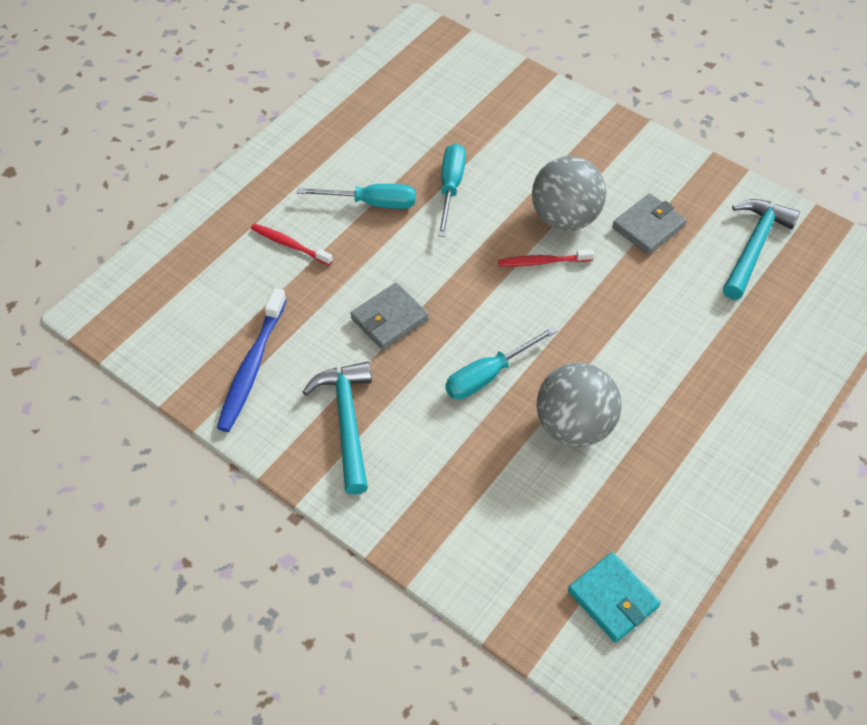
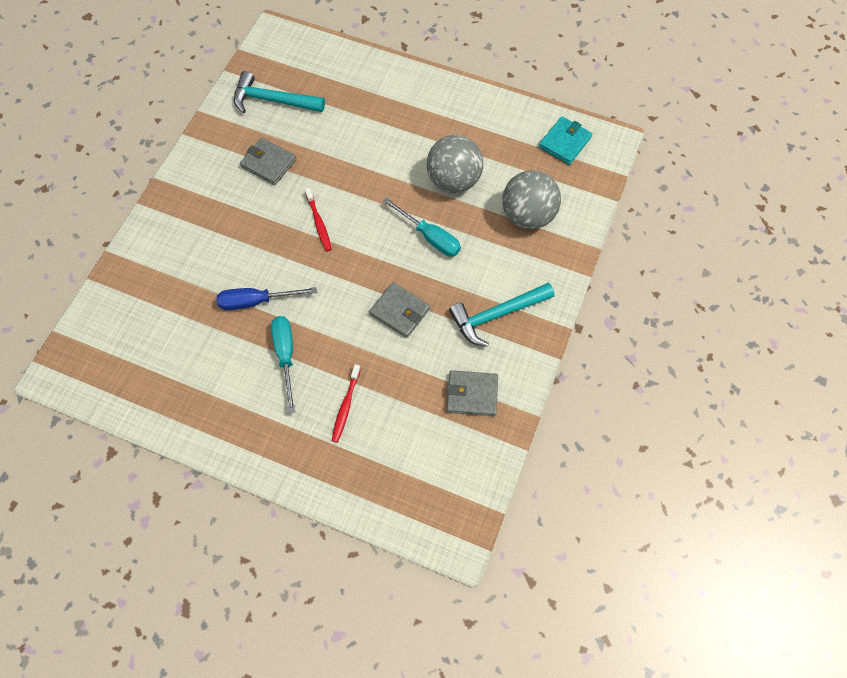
camera: 105 degrees left, 10 degrees up
(252, 367) = (472, 394): blue toothbrush -> grey wallet
(450, 187) = (256, 301): turquoise screwdriver -> blue screwdriver
(565, 218) = (271, 216): grey ball -> grey ball (527, 215)

